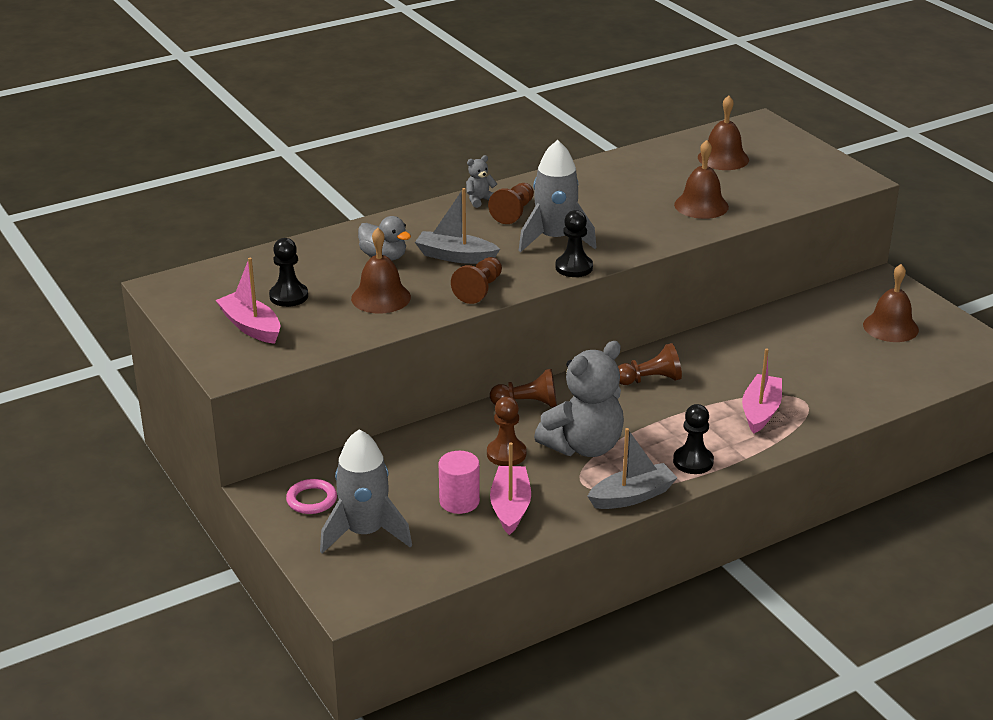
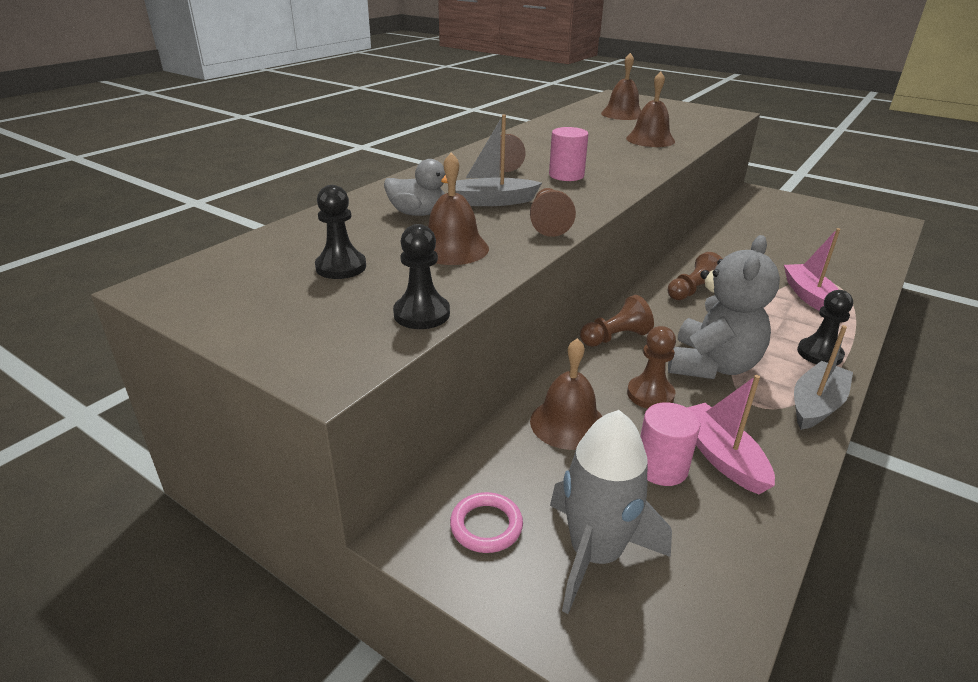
camera: 25 degrees left, 0 degrees up
(251, 327) = (317, 309): pink boat -> none
(480, 200) = (464, 160): grey teddy bear -> none
(555, 239) = (566, 175): grey rocket -> pink cylinder
(574, 267) = (612, 192): black pawn -> black pawn (422, 314)
(890, 327) = (805, 218): brown bell -> brown bell (568, 423)

